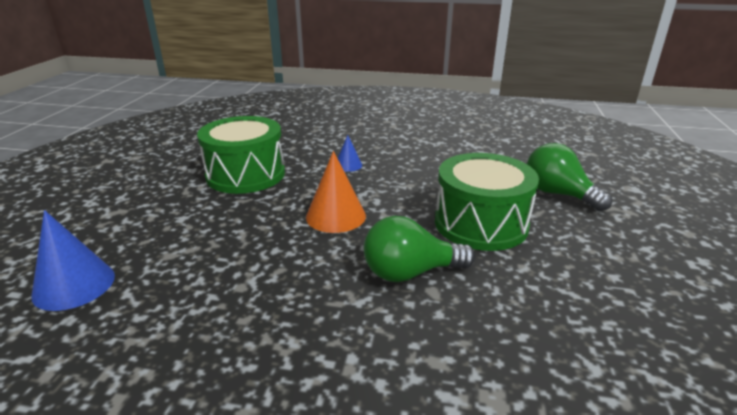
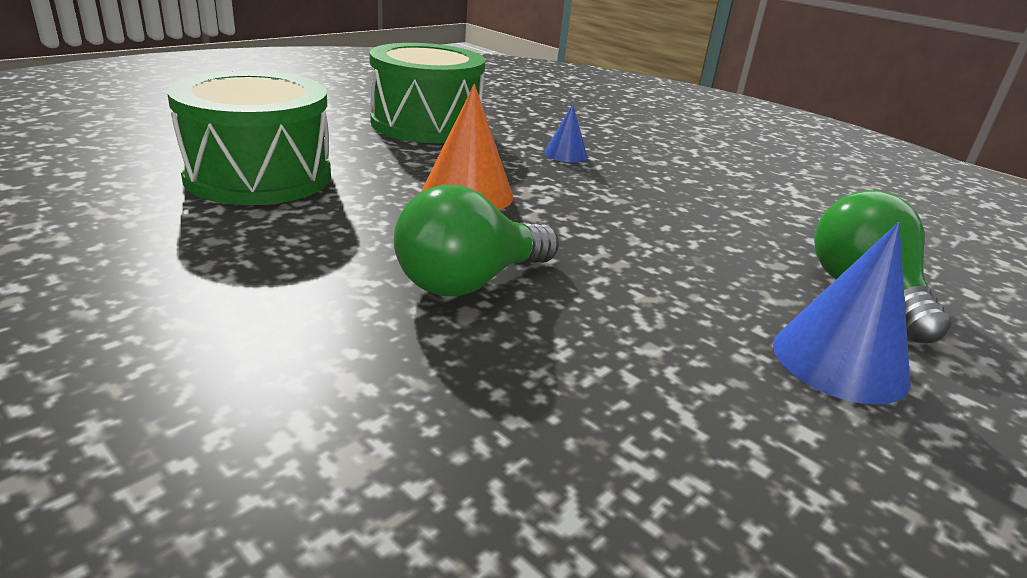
camera: 30 degrees right, 0 degrees up
(74, 285) = (123, 151): blue cone -> blue cone (839, 361)
(410, 272) = (469, 282): green light bulb -> green light bulb turned 60 degrees counterclockwise
(480, 223) = (662, 275): green drum -> green drum (259, 176)

